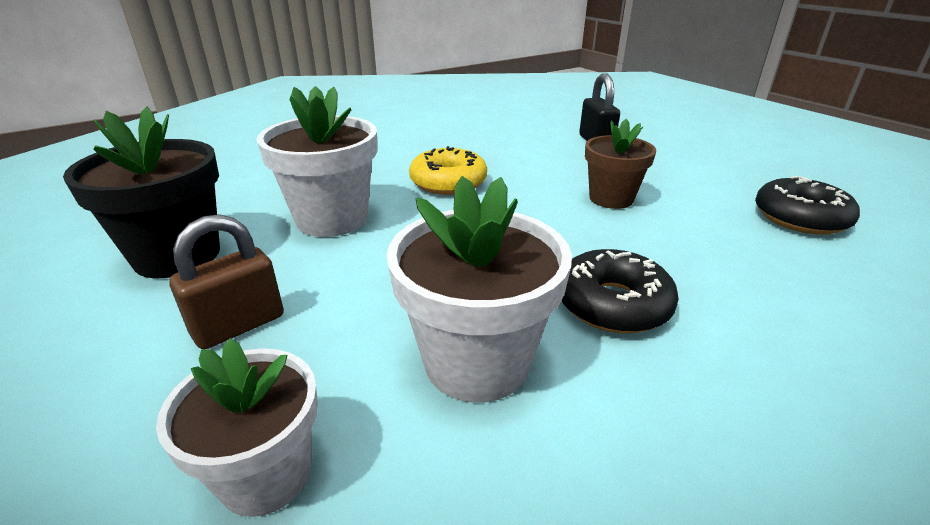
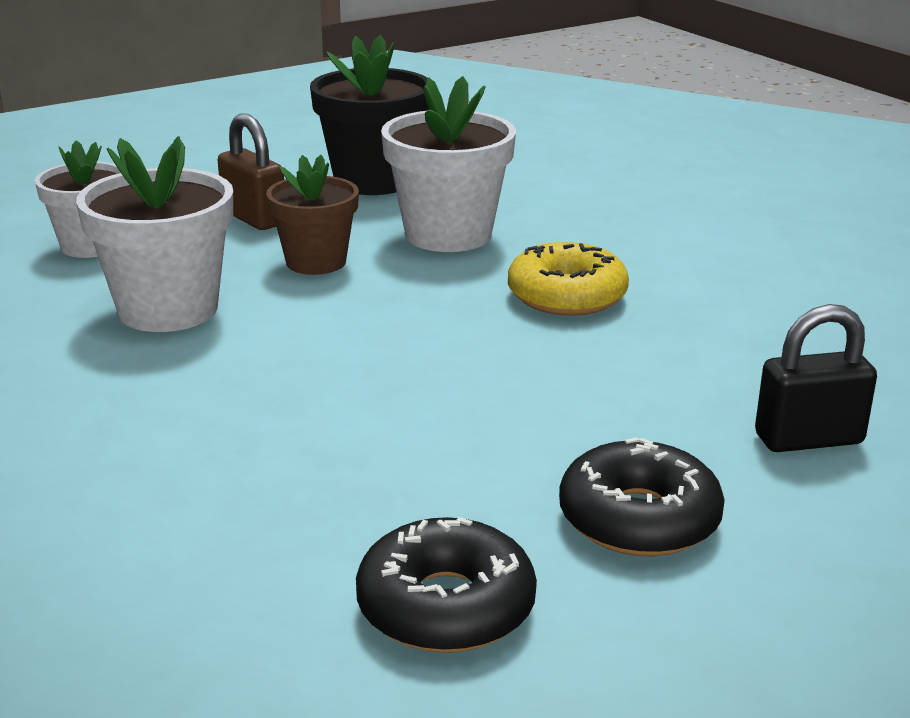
camera: 90 degrees right, 5 degrees down
(611, 198) = (519, 419): brown flower pot -> brown flower pot (316, 262)
(613, 304) = (232, 383): black donut -> black donut (639, 519)

